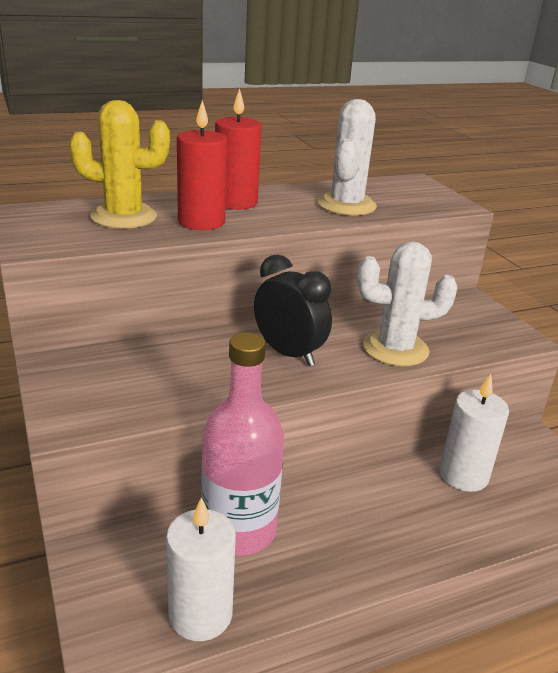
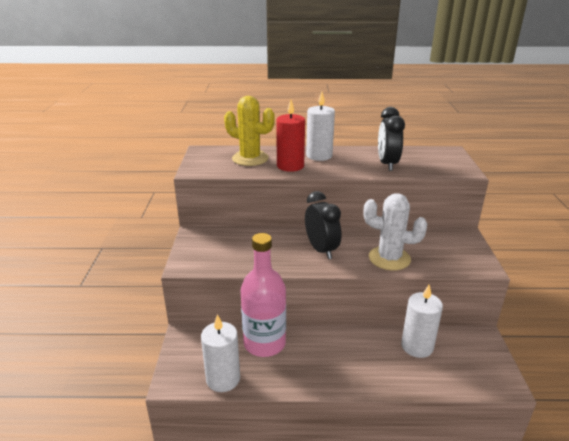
camera: 25 degrees right, 0 degrees up
(236, 202) = (319, 156): red candle -> white candle
(346, 205) = (387, 164): white cactus -> black clock

